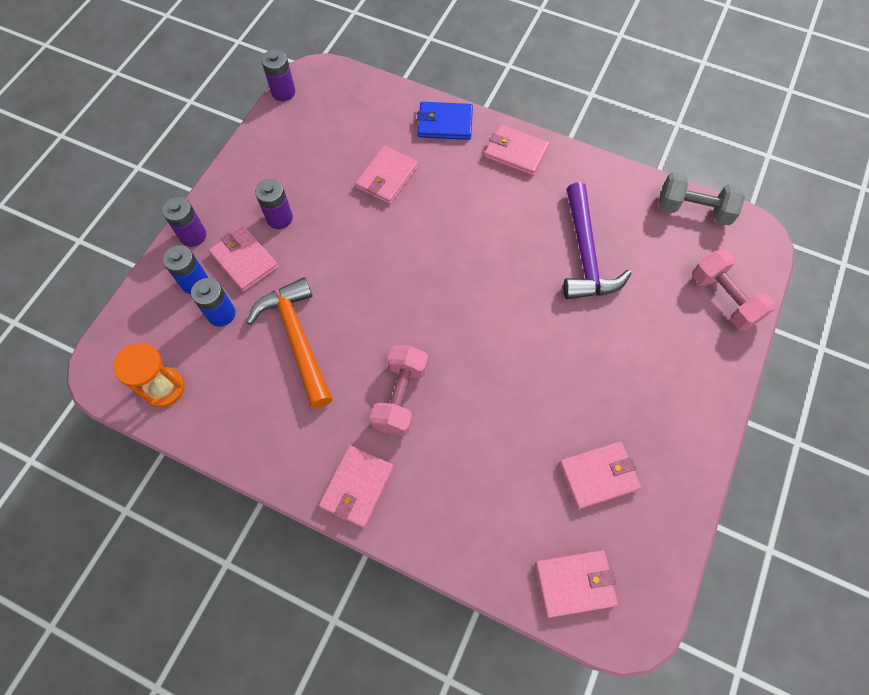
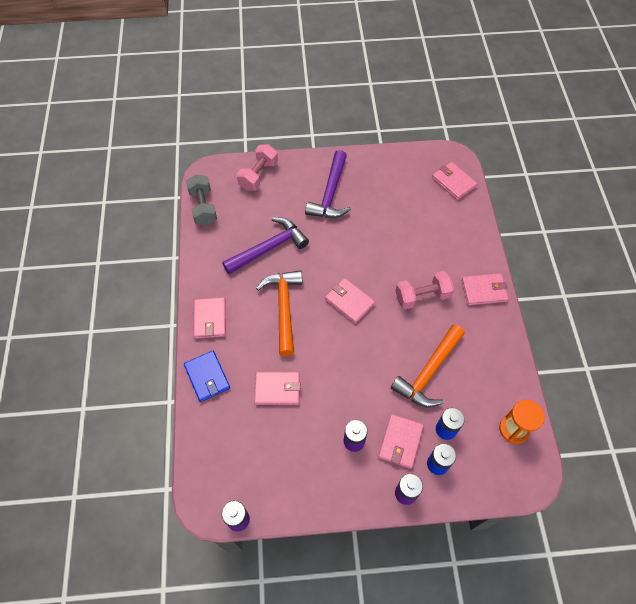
camera: 120 degrees left, 5 degrees down
(484, 229) = (284, 308): none -> orange hammer
(598, 476) = (397, 192): pink wallet -> pink wallet (349, 302)
(643, 377) = (330, 193): none -> purple hammer

